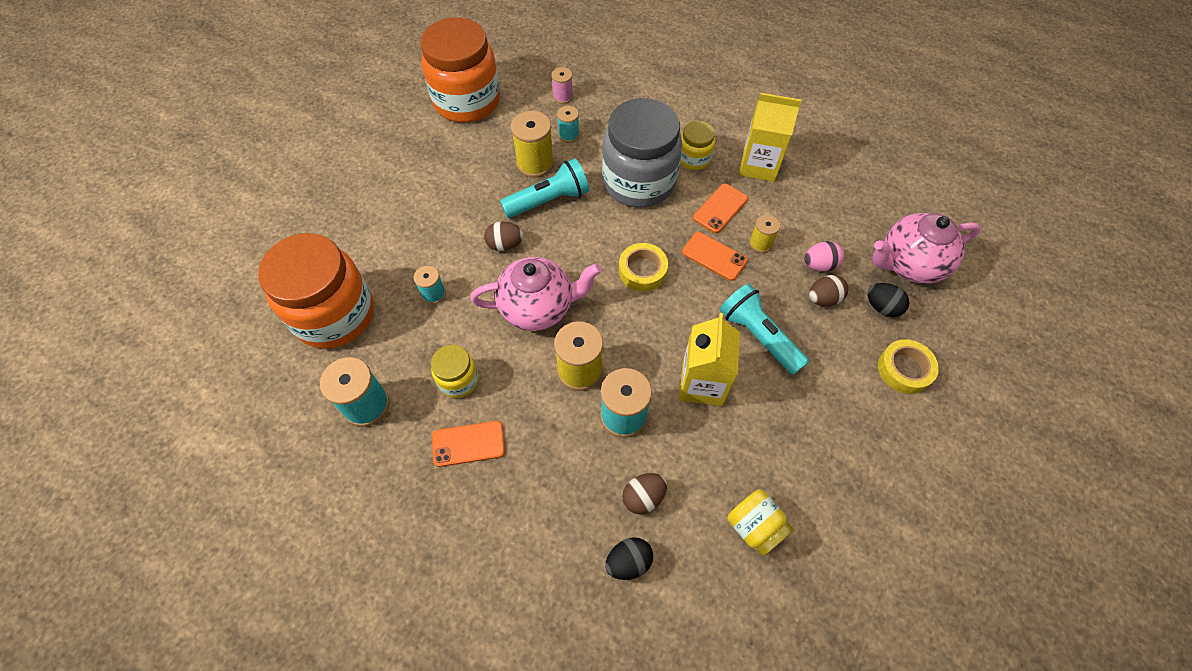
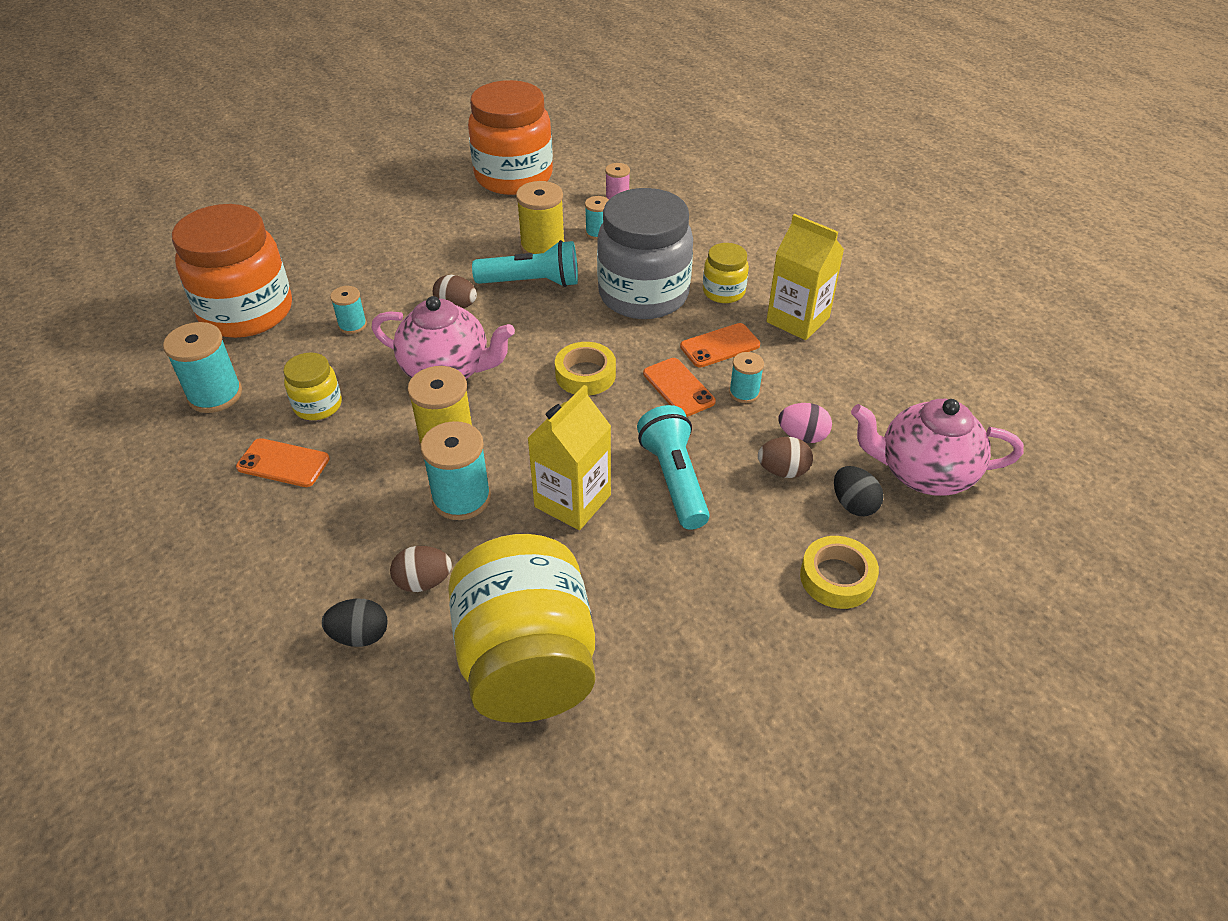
camera: 25 degrees right, 15 degrees down
(754, 527) = (527, 662): yellow jar -> yellow jar, size x2.11
(760, 243) = (744, 393): yellow spool -> turquoise spool

